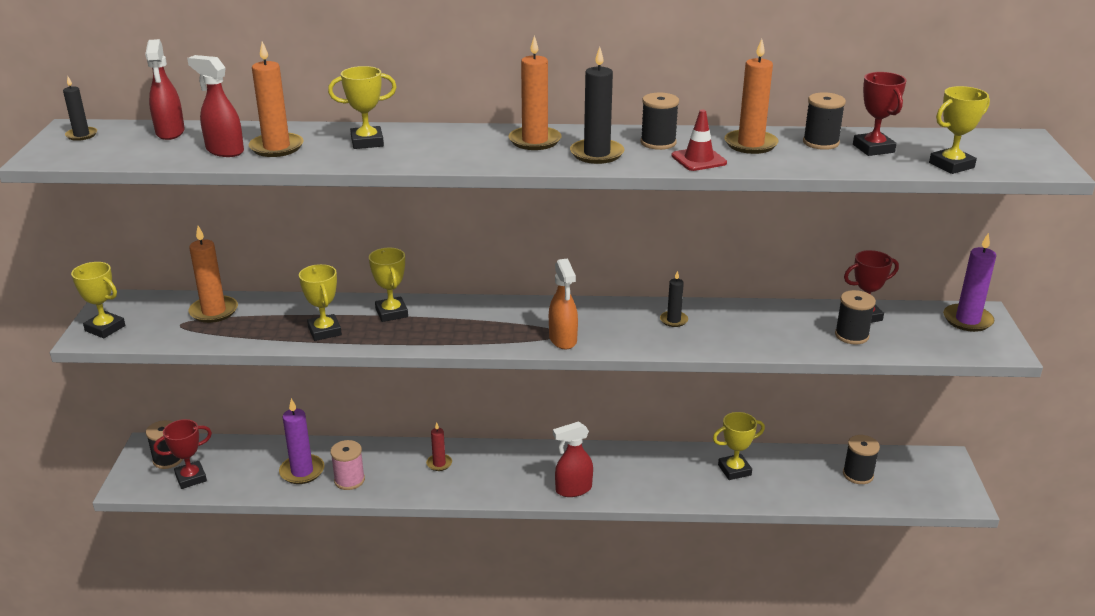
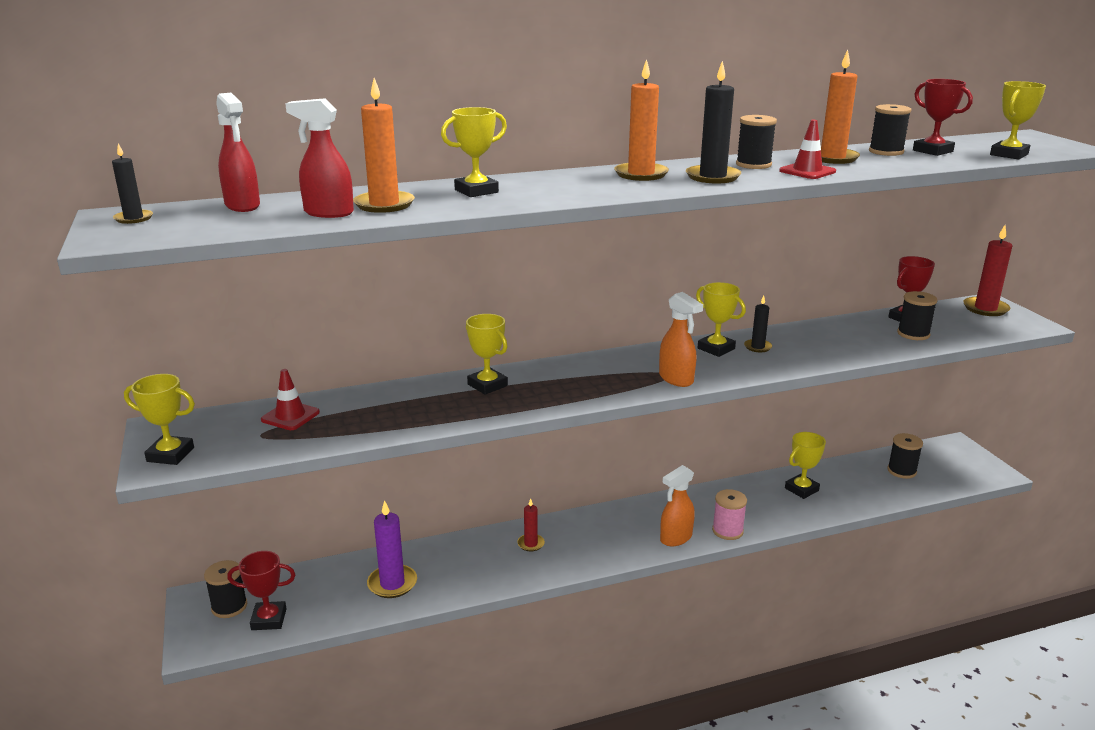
camera: 20 degrees left, 5 degrees down
(191, 478) = (269, 619): red trophy -> red trophy turned 45 degrees clockwise
(214, 311) = (290, 416): orange candle -> red traffic cone
(324, 331) = (432, 413): yellow trophy -> yellow trophy (716, 349)
(349, 480) = (449, 580): pink spool -> pink spool (727, 531)
(573, 489) = (675, 538): red spray bottle -> orange spray bottle
(967, 320) = (985, 309): purple candle -> red candle

